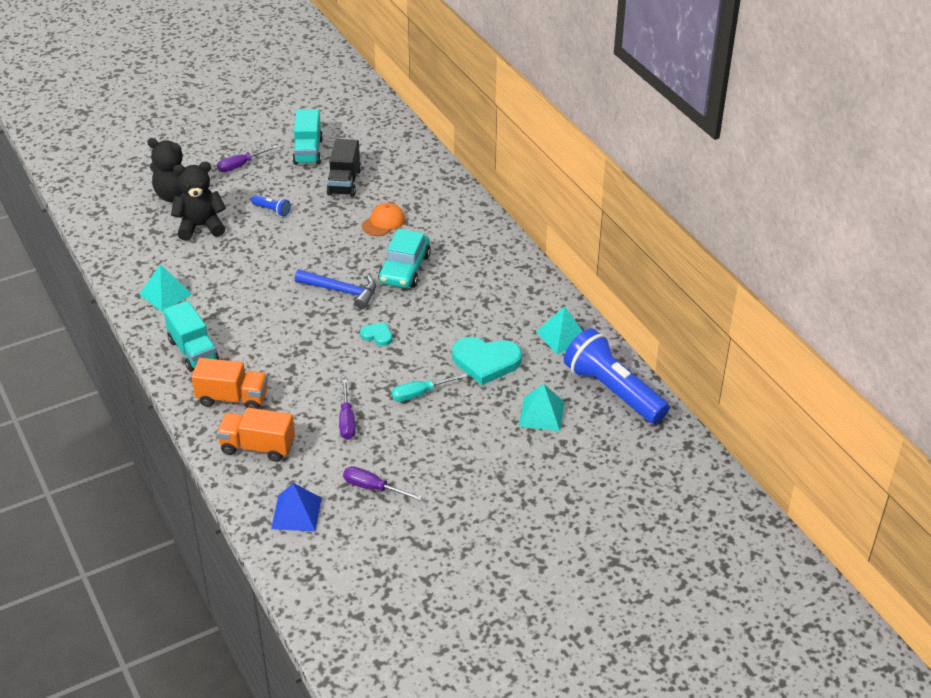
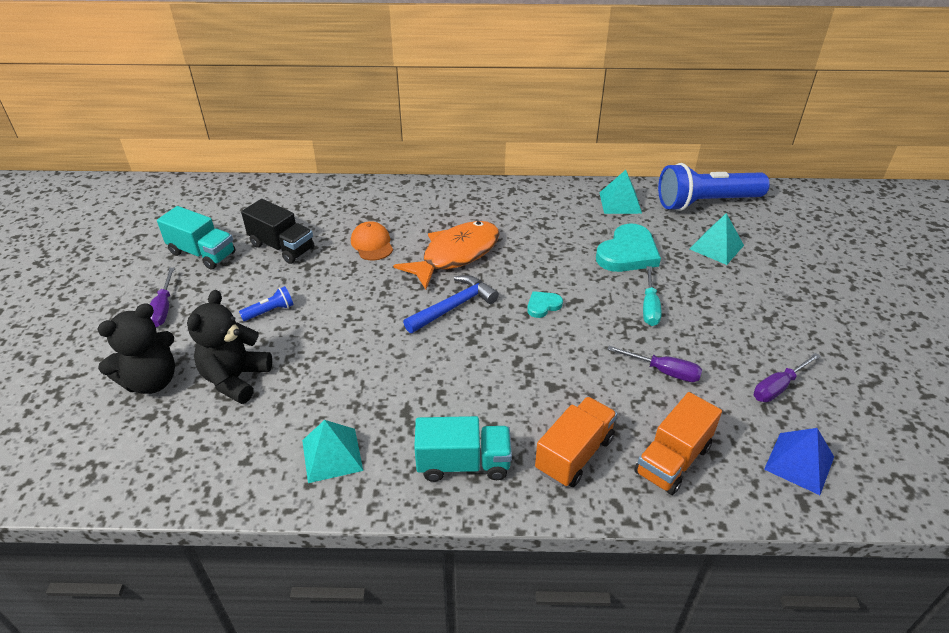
camera: 60 degrees left, 0 degrees up
(404, 269) = (456, 255): turquoise car -> orange fish

